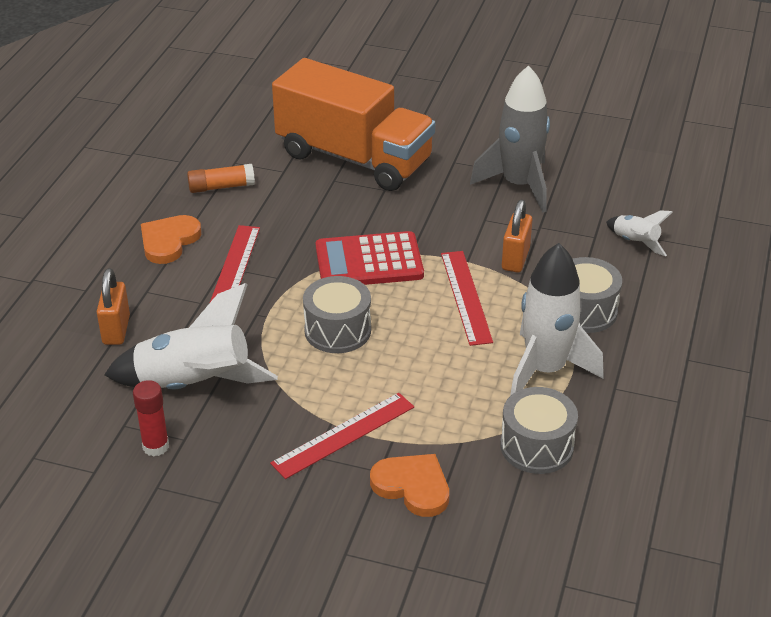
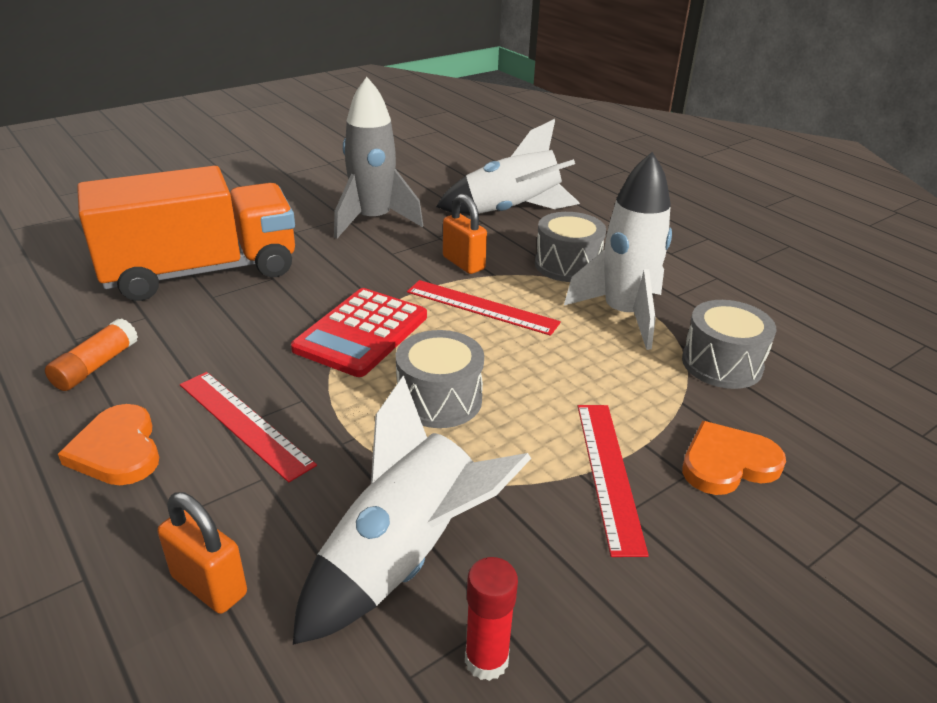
camera: 55 degrees left, 5 degrees down
(635, 242) = (512, 211): white rocket -> white rocket, size x2.03

